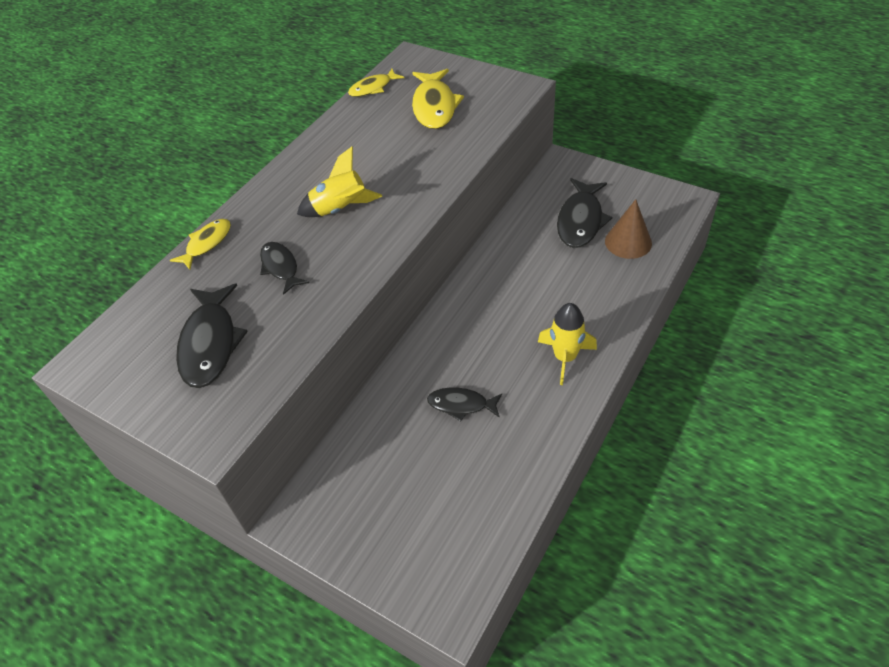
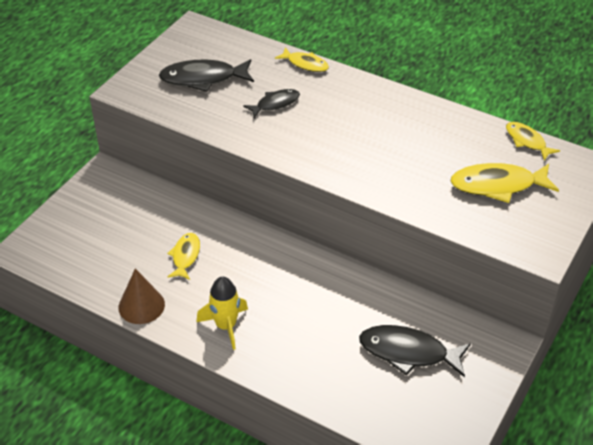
camera: 85 degrees right, 5 degrees down
(341, 209) = (342, 131): yellow rocket -> none
(461, 405) = (185, 256): black fish -> yellow fish
(628, 242) = (375, 390): brown cone -> brown cone (141, 305)

